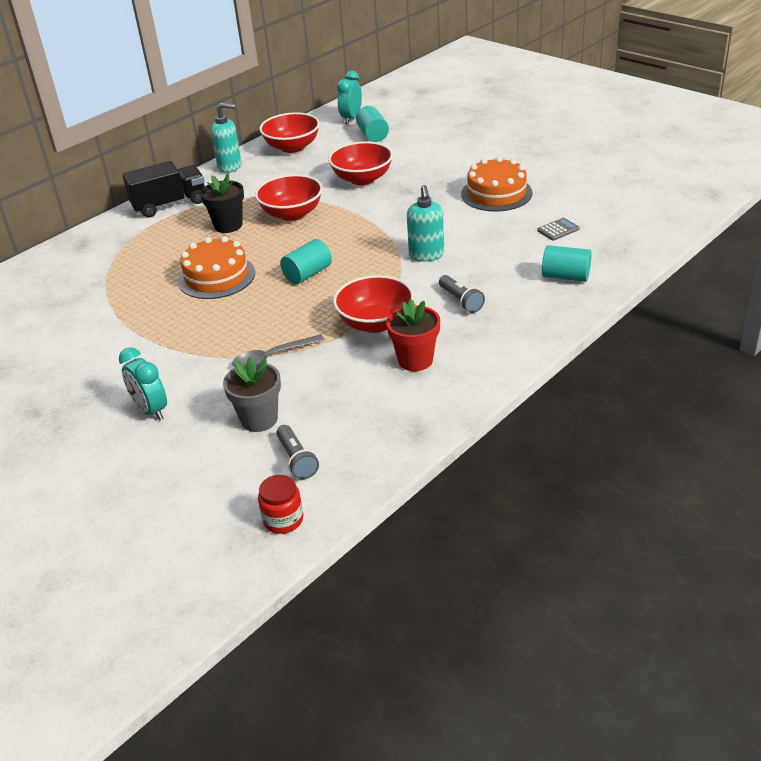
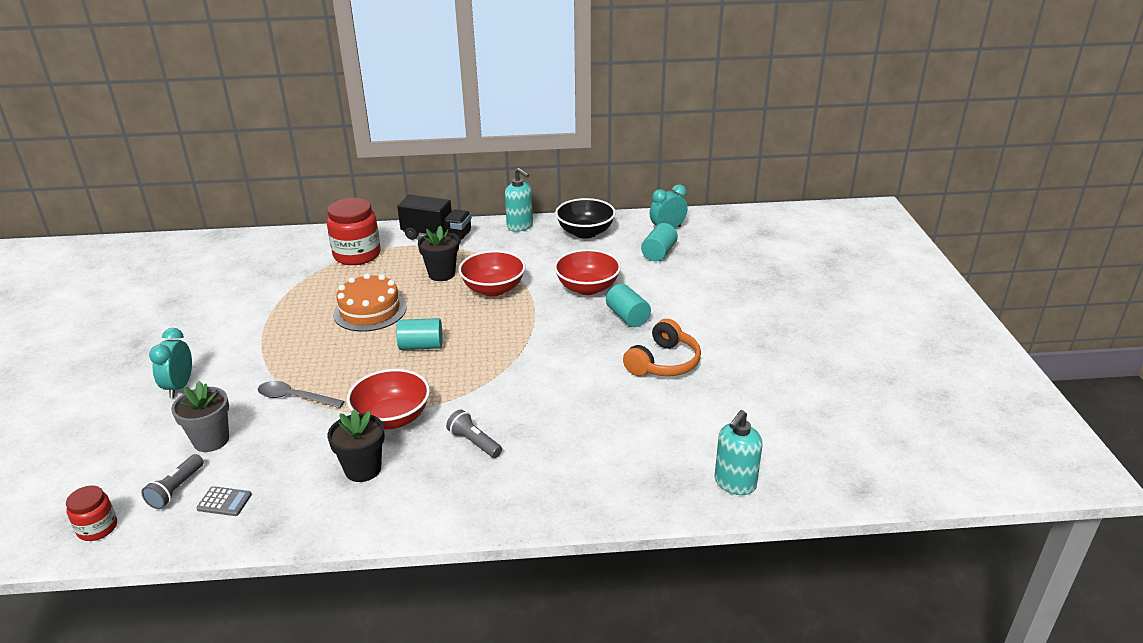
camera: 40 degrees right, 5 degrees down
(121, 250) = (357, 255): none -> red jar
(292, 147) = (585, 232): red bowl -> black bowl
(415, 360) = (363, 469): red flower pot -> black flower pot
(426, 255) = (519, 384): turquoise soap dispenser -> turquoise soap dispenser (734, 483)
(461, 301) = (474, 442): grey flashlight -> grey flashlight turned 120 degrees clockwise
(496, 193) = (663, 363): orange cake -> orange headphones
(558, 230) = (654, 430): grey calculator -> grey calculator (224, 502)
(565, 276) = (584, 479): turquoise cylinder -> turquoise cylinder (627, 317)

